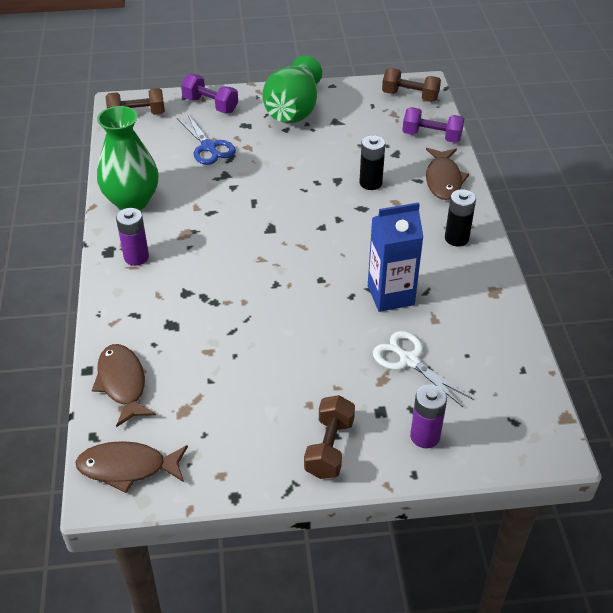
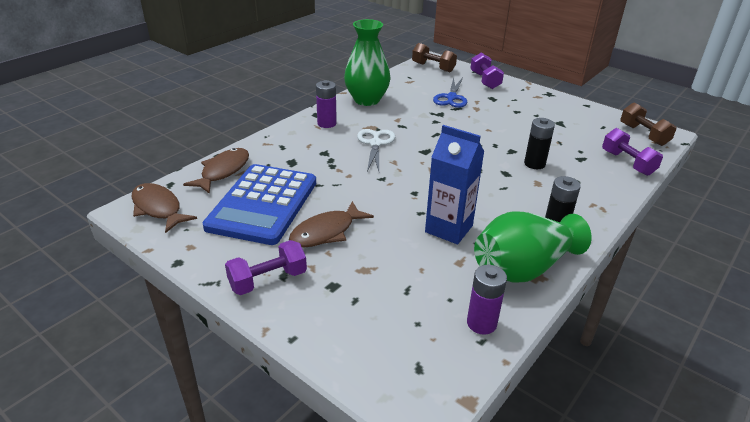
camera: 45 degrees right, 10 degrees down
(217, 387) = (263, 204): none -> blue calculator
(293, 110) = (537, 105): green vase -> green vase (523, 267)
(329, 448) = (268, 280): brown dumbbell -> purple dumbbell
(409, 361) = (400, 272): white scissors -> white scissors (375, 144)
(425, 436) = (337, 323): purple battery -> purple battery (481, 323)
(443, 180) = (598, 190): brown fish -> brown fish (326, 232)

